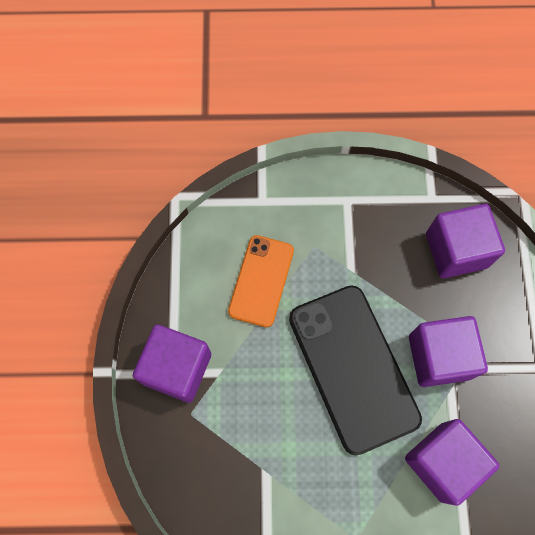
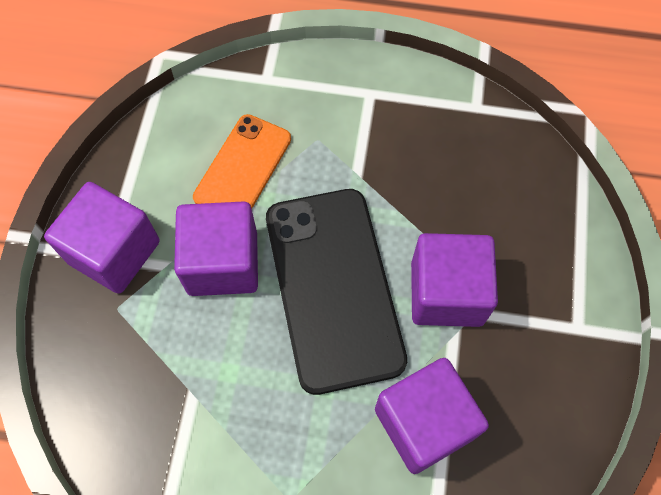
camera: 10 degrees right, 5 degrees down
(456, 250) = (494, 171): purple cube -> purple cube (222, 263)

